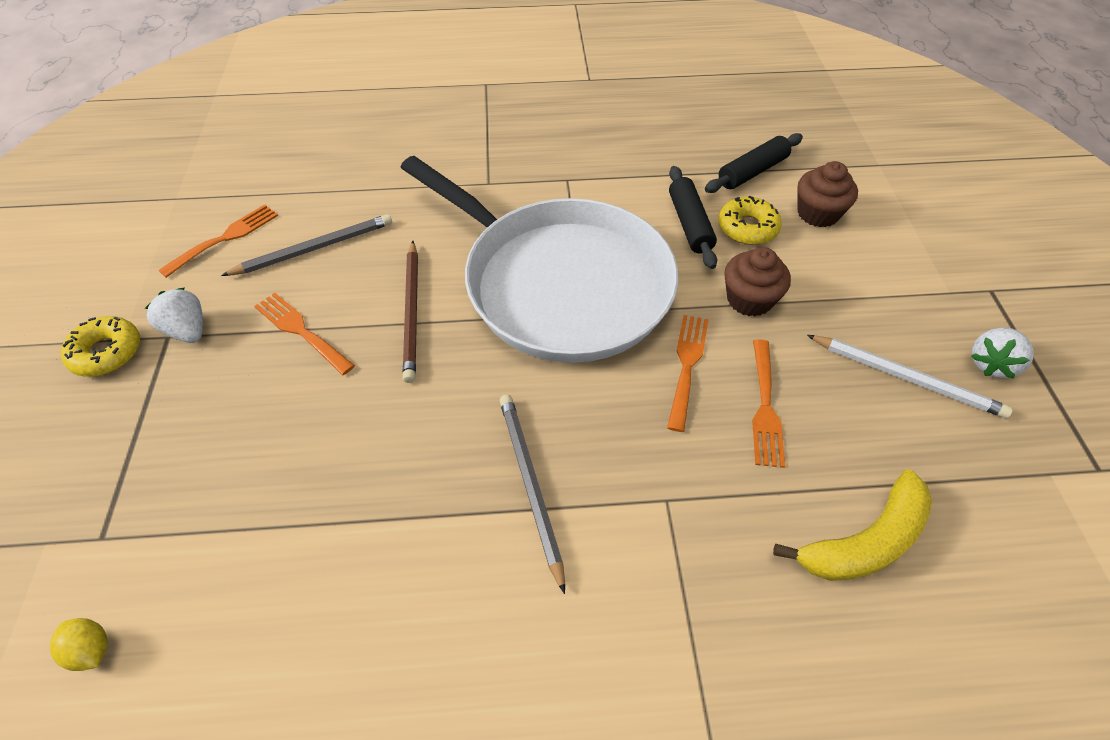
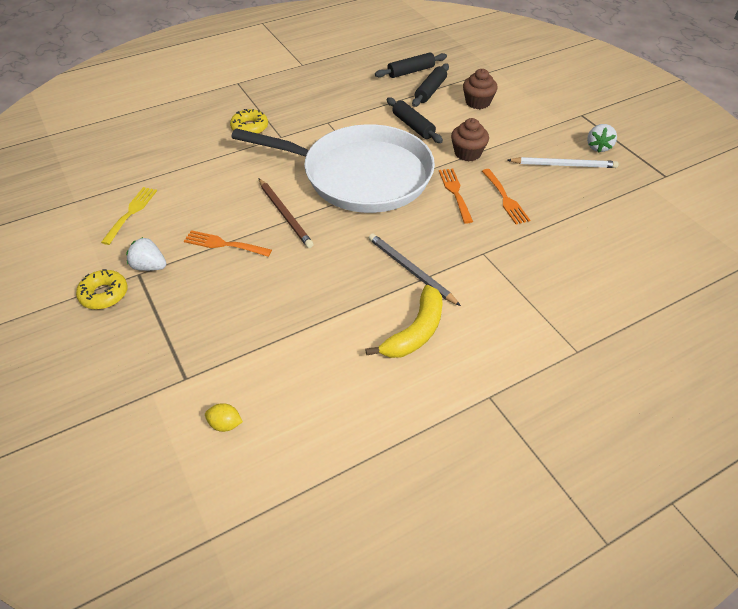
camera: 25 degrees left, 5 degrees down
(225, 238) = (131, 213): orange fork -> yellow fork
(314, 248) = (197, 201): grey pencil -> none
(741, 131) = (411, 71): none -> black rolling pin
(747, 228) = (445, 119): yellow donut -> yellow donut (250, 127)
(865, 541) = (583, 237): yellow banana -> yellow banana (415, 332)

